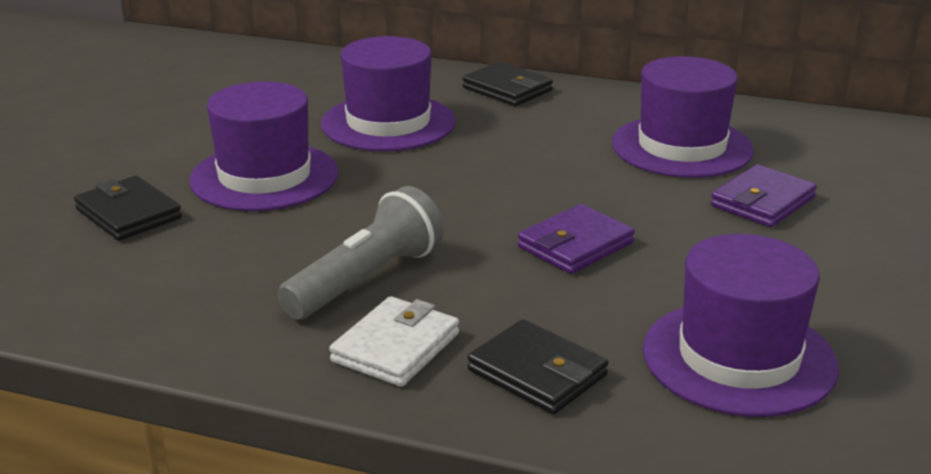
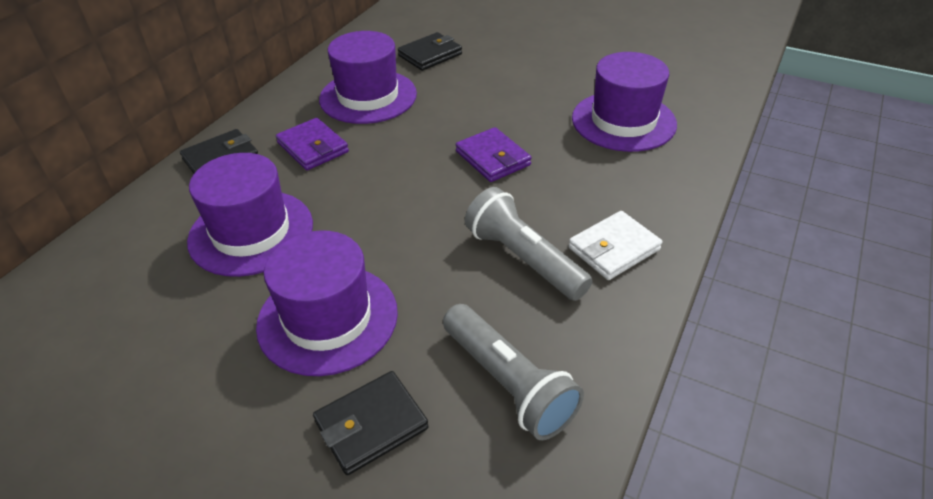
camera: 80 degrees left, 15 degrees up
(167, 280) = (508, 383): none -> grey flashlight
(396, 347) = (613, 249): white wallet -> white wallet turned 75 degrees counterclockwise
(537, 373) = (640, 192): black wallet -> black wallet (430, 55)
(762, 202) = (455, 82): purple wallet -> purple wallet (313, 148)

